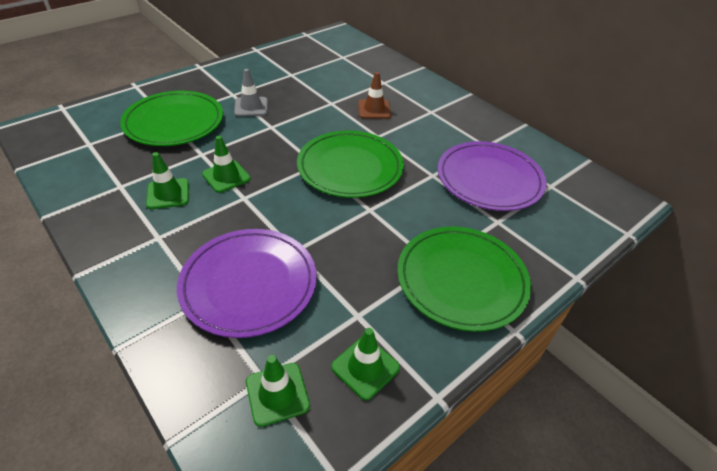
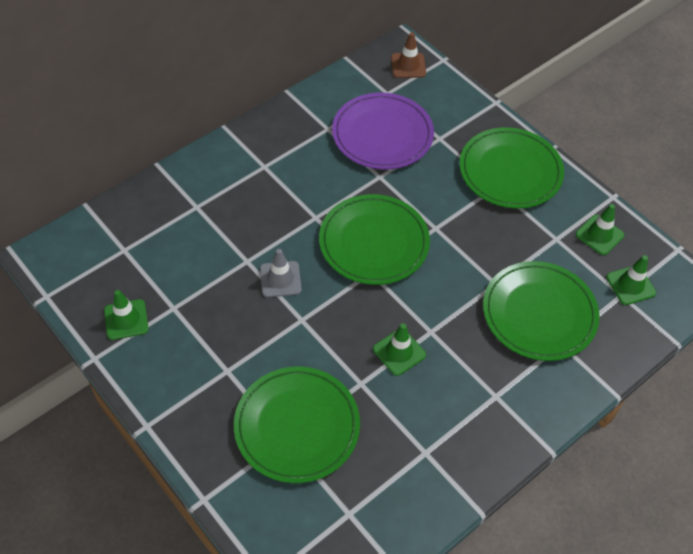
camera: 90 degrees left, 10 degrees up
(168, 194) = (433, 401): green traffic cone -> green traffic cone (126, 319)
(249, 284) = (539, 313): purple plate -> green plate
(251, 107) = (258, 345): grey traffic cone -> grey traffic cone (280, 279)
(374, 109) = (261, 218): brown traffic cone -> brown traffic cone (408, 65)

